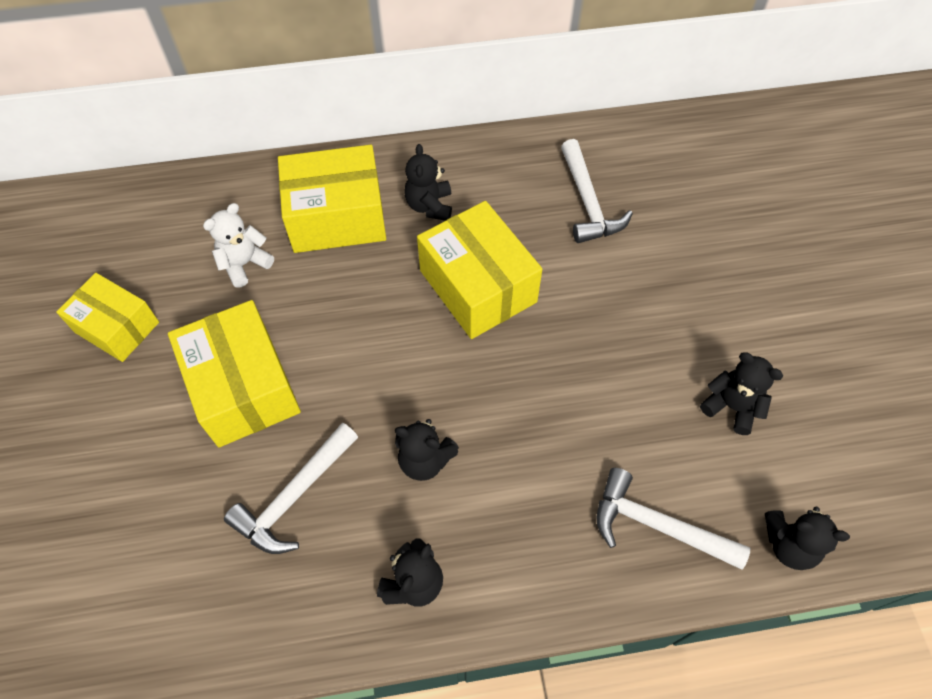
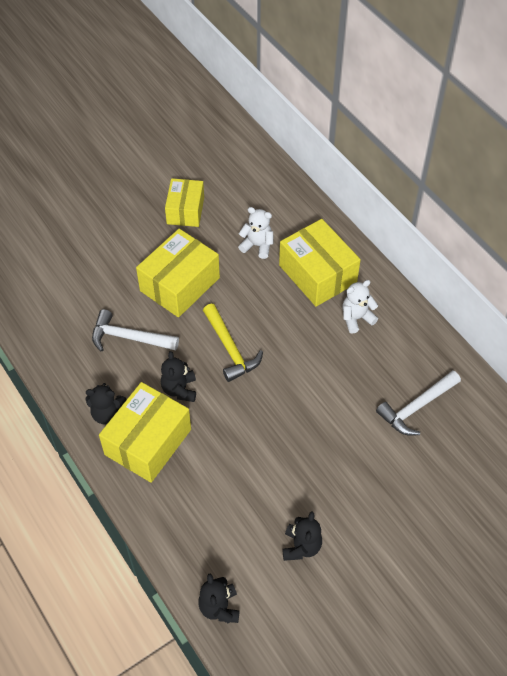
camera: 65 degrees right, 5 degrees down
(393, 366) = (230, 349): none -> yellow hammer
(429, 206) = (356, 318): black teddy bear -> white teddy bear
(478, 286) = (311, 369): yellow box -> yellow box (148, 442)
(657, 525) = (197, 526): white hammer -> none

